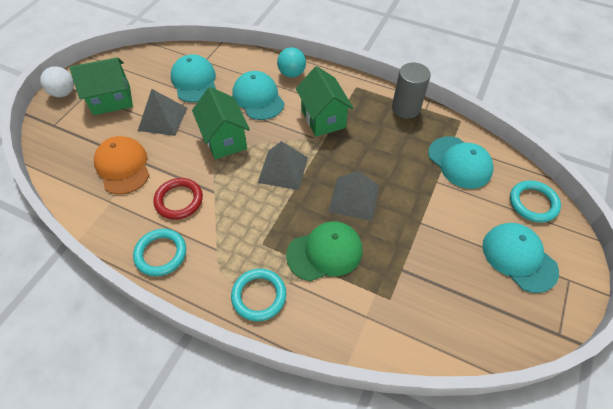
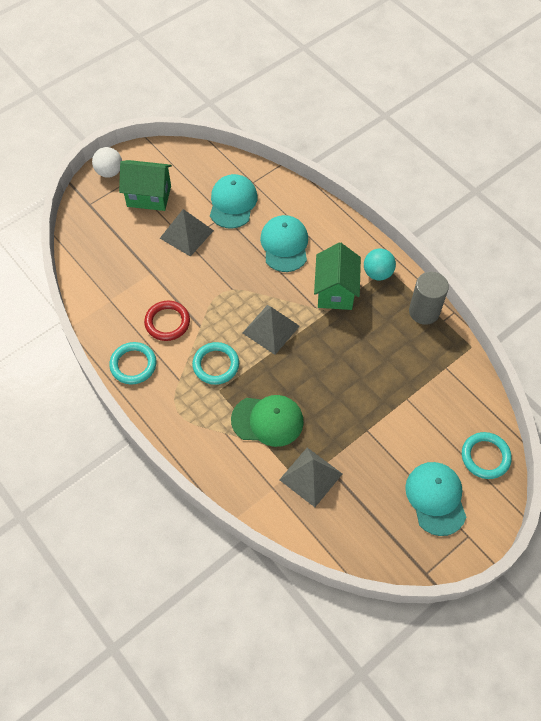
camera: 25 degrees right, 5 degrees up
(123, 166) = (133, 270): orange cap -> none
(224, 139) = (232, 278): green house -> none
(259, 296) = (195, 433): turquoise ring -> turquoise ring (216, 365)
(292, 74) = (331, 229): turquoise ball -> turquoise ball (377, 273)
(354, 198) = (320, 383): grey pyramid -> grey pyramid (310, 476)
(459, 162) = (441, 389): turquoise cap -> none

